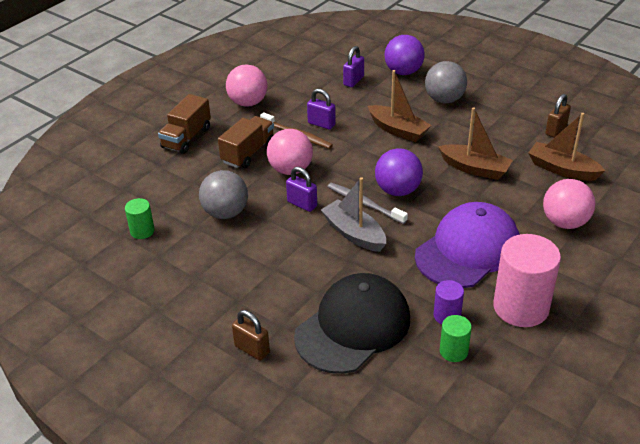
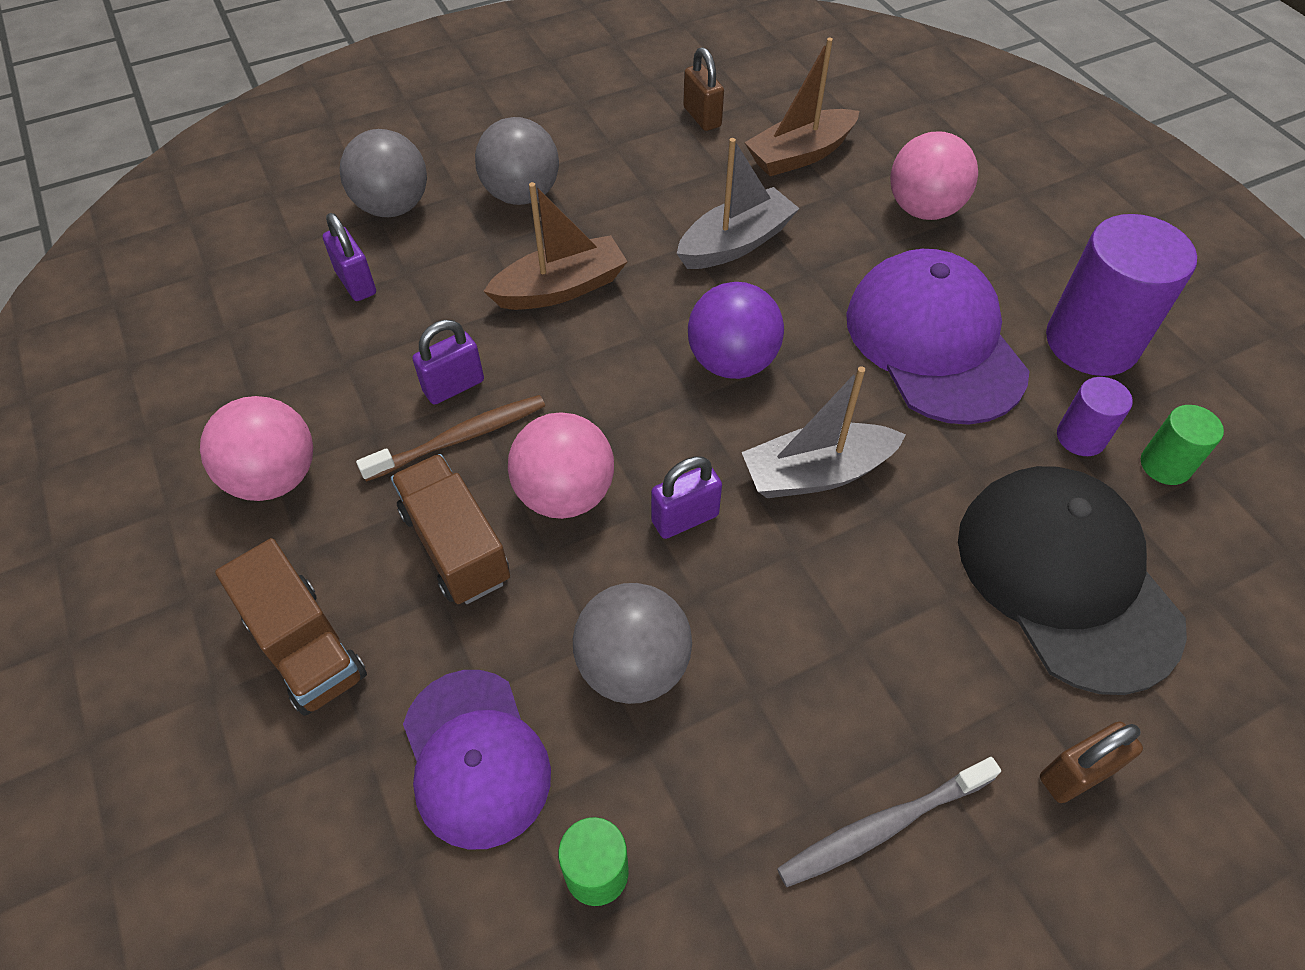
camera: 65 degrees left, 15 degrees up
(168, 189) = (475, 757): none -> purple cap
(364, 203) = (740, 423): grey toothbrush -> grey toothbrush (882, 827)
(403, 72) = (393, 207): purple ball -> grey ball
(475, 168) = (735, 243): brown boat -> grey boat
(521, 307) = (1091, 342): pink cylinder -> purple cylinder

